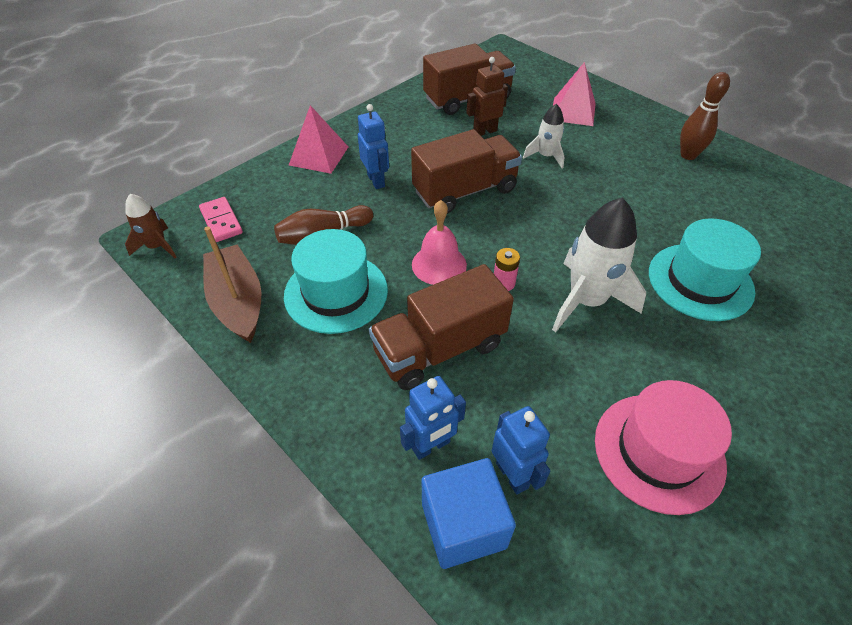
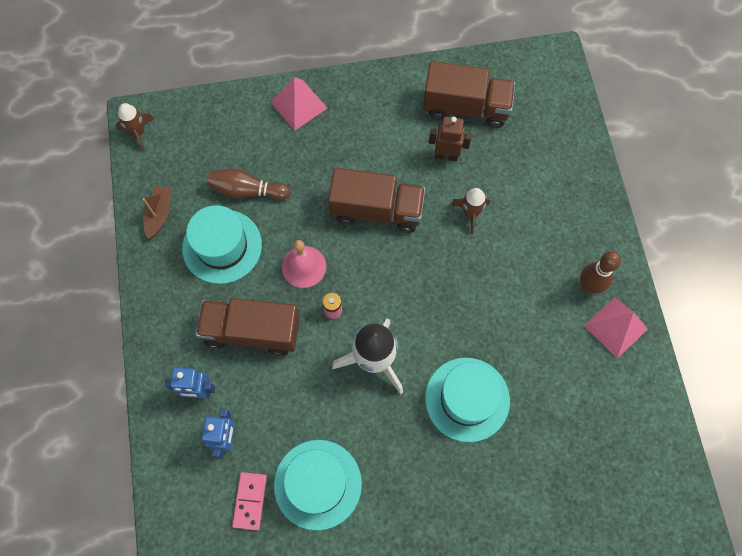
camera: 35 degrees right, 20 degrees up
(221, 221) = (190, 133): pink domino -> pink domino (250, 501)
(238, 302) = (159, 214): brown boat -> brown boat, size x0.62
(376, 181) = (321, 159): blue robot -> none
(463, 525) = (180, 446): blue cube -> none
(546, 156) = (470, 213): white rocket -> brown rocket
(573, 111) = (542, 177): pink pyramid -> pink pyramid (615, 327)
(659, 451) = (317, 484): pink hat -> turquoise hat

